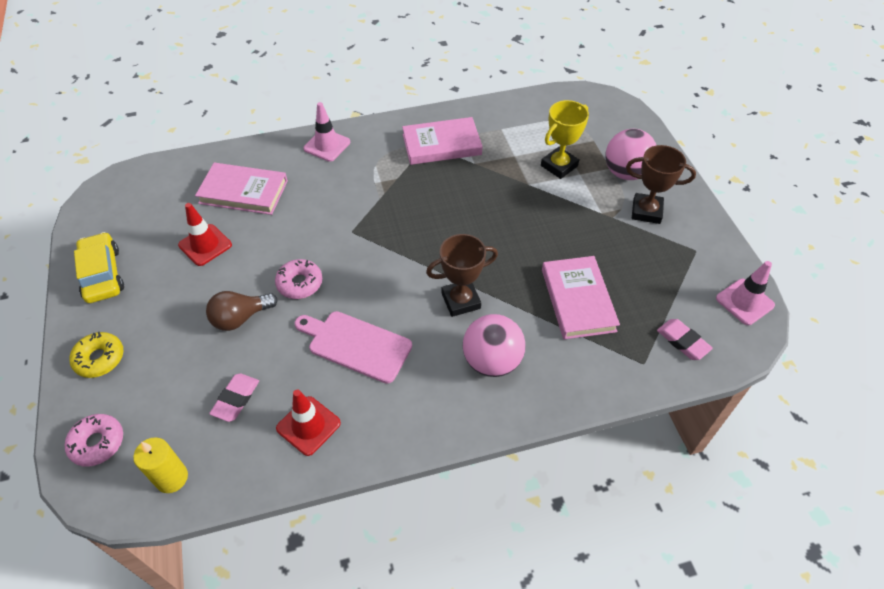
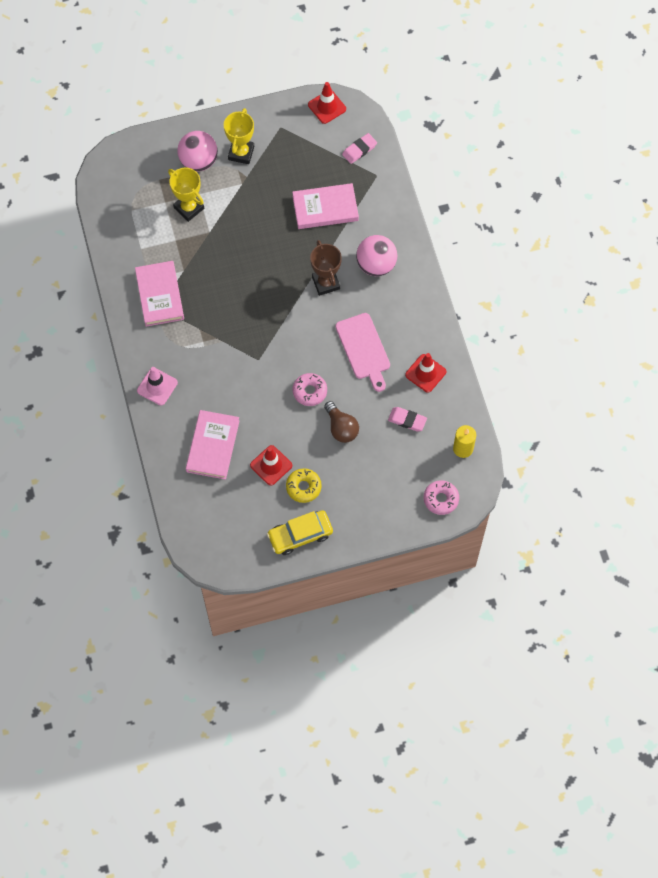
camera: 90 degrees left, 15 degrees up
(99, 359) = (376, 516): yellow donut -> yellow donut (303, 487)
(356, 345) = (364, 349): pink cutting board -> pink cutting board turned 45 degrees counterclockwise
(646, 211) = (241, 153): brown trophy -> yellow trophy
(744, 302) = (327, 107): pink traffic cone -> red traffic cone

